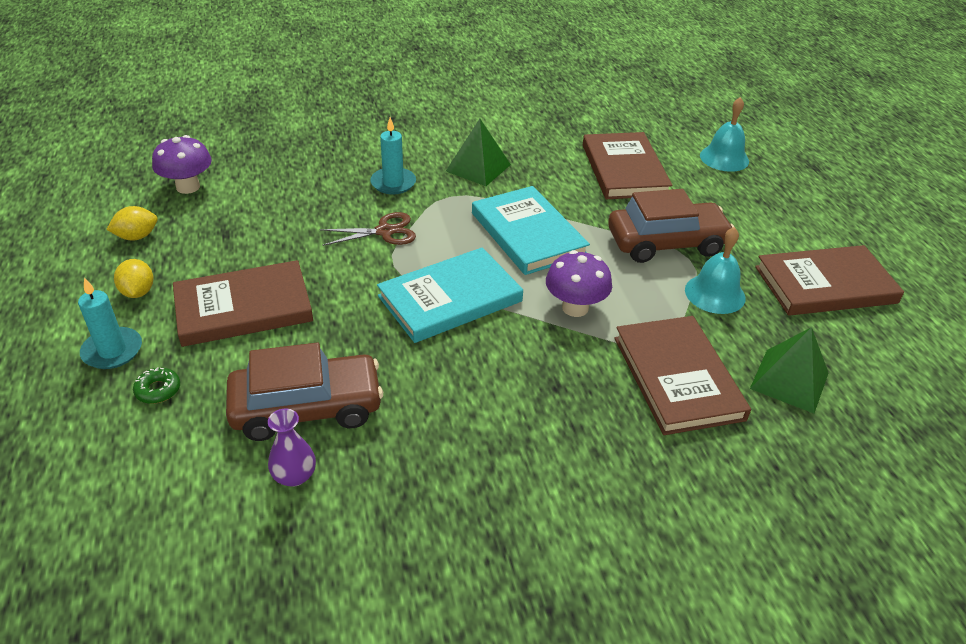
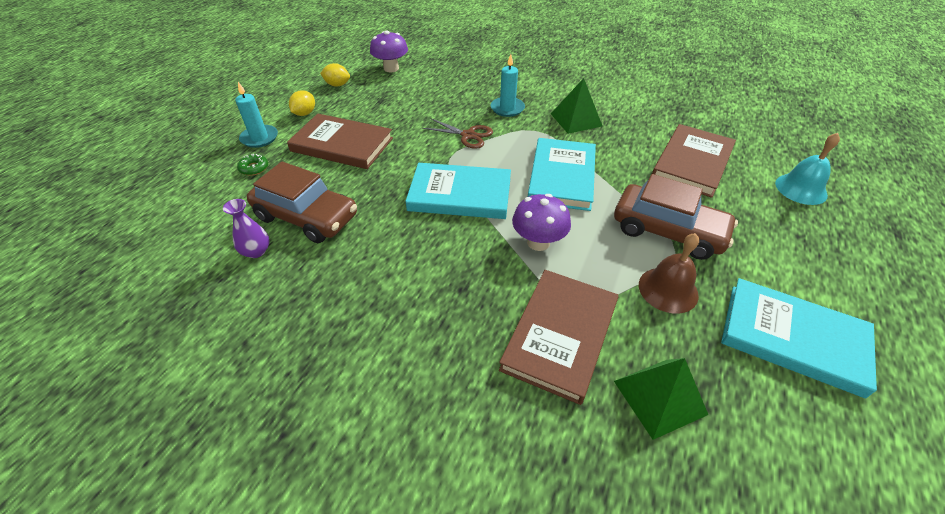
camera: 40 degrees right, 5 degrees up
(715, 293) = (668, 289): turquoise bell -> brown bell
(825, 285) = (793, 338): brown book -> turquoise book

